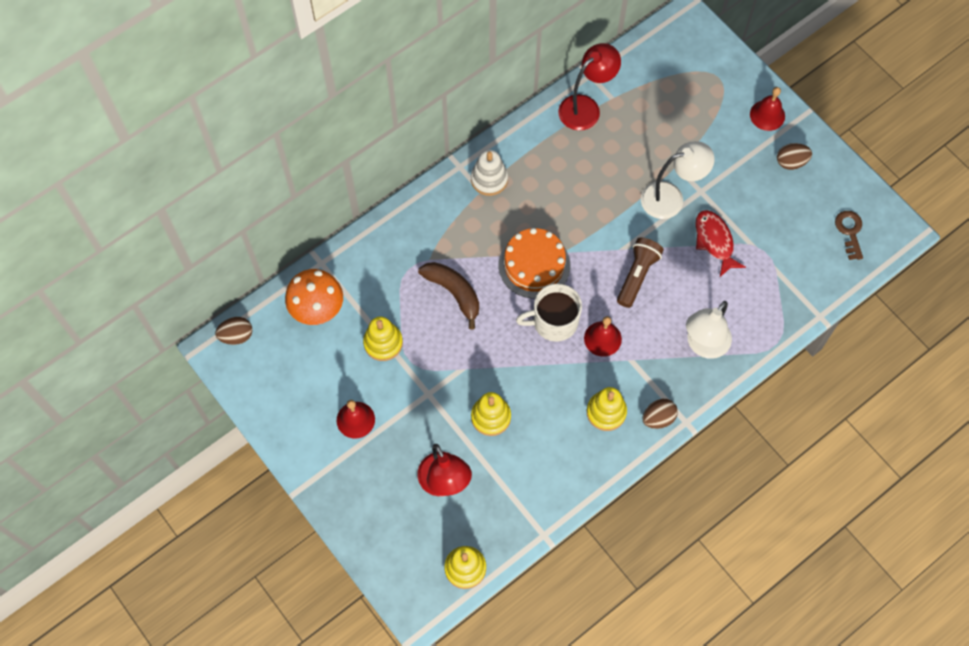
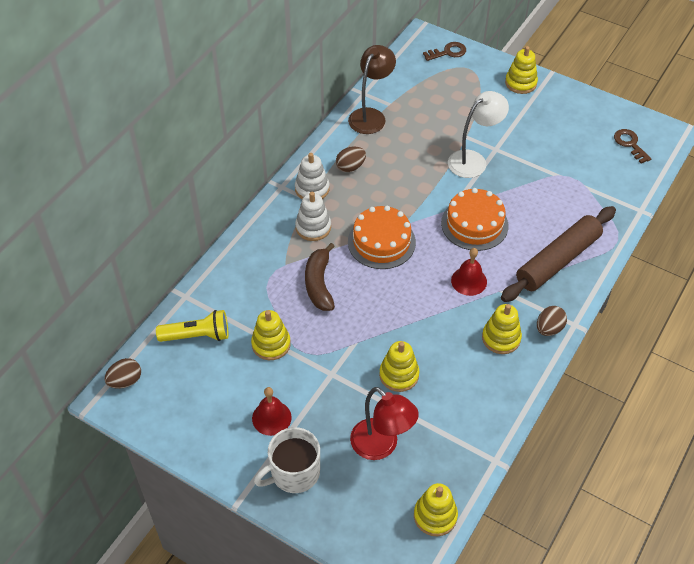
camera: 20 degrees left, 15 degrees down
(318, 310) = (197, 336): orange mushroom -> yellow flashlight
(454, 292) = (319, 284): brown banana -> brown banana turned 120 degrees counterclockwise
(473, 225) = (313, 227): none -> white stacking toy
(554, 321) = (419, 280): white mug -> white mug (294, 472)
(586, 107) = (371, 116): red lamp -> brown lamp
(637, 275) = (474, 224): brown flashlight -> orange cake
(703, 346) = (557, 260): white lamp -> brown rolling pin
(705, 49) = (448, 52): none -> brown key
(714, 241) = (526, 181): red fish -> none
(767, 115) = (520, 83): red bell -> yellow stacking toy
(791, 162) = (557, 109): brown egg -> brown egg (350, 167)

